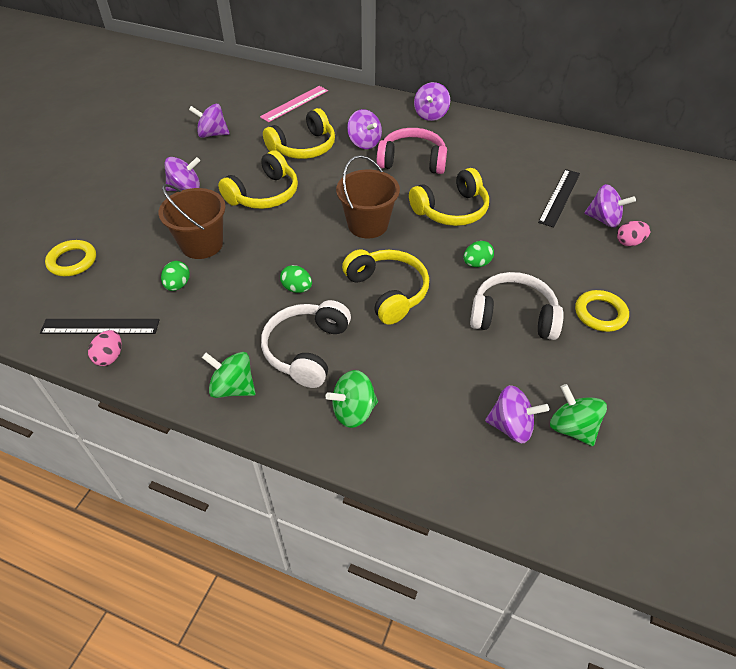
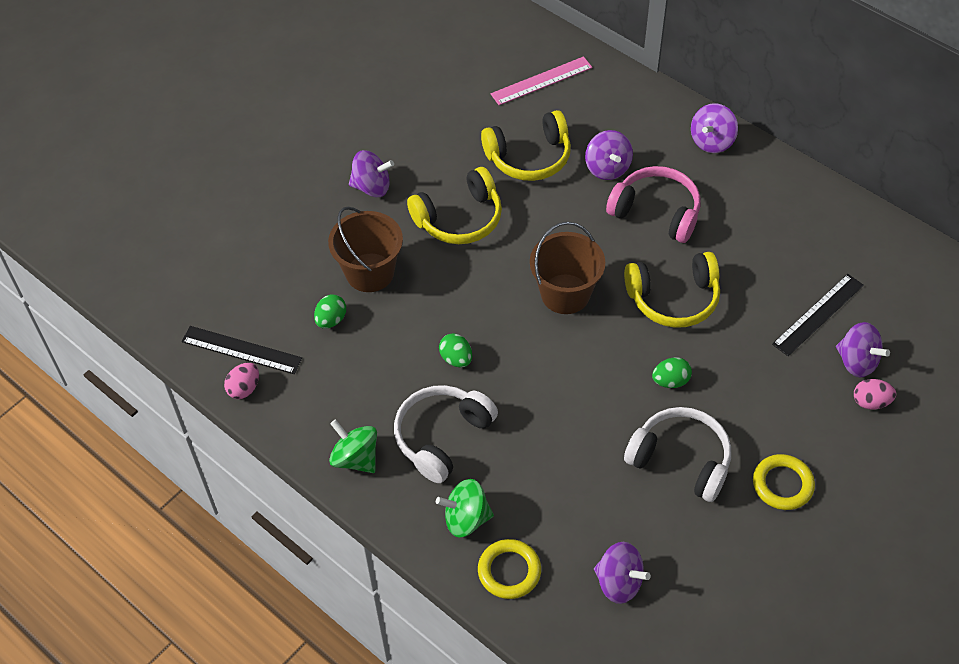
camera: 20 degrees right, 5 degrees up
(72, 261) = (228, 259): yellow ring -> yellow ring (509, 571)
(212, 134) = (424, 109): purple spinning top -> none
(387, 292) = (554, 390): yellow headphones -> none
(572, 428) = (681, 603): green spinning top -> none

